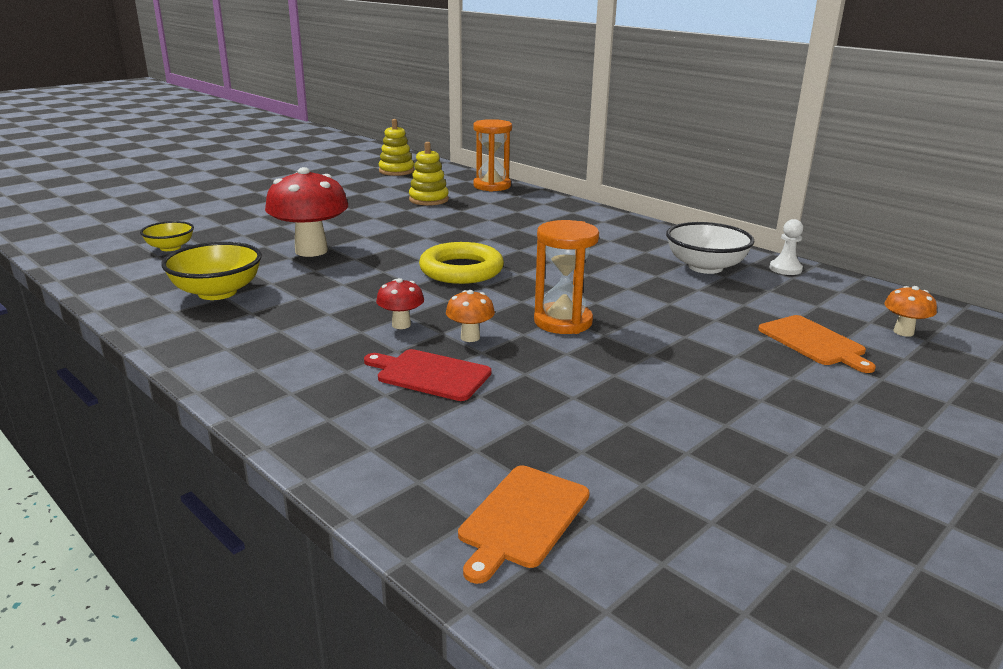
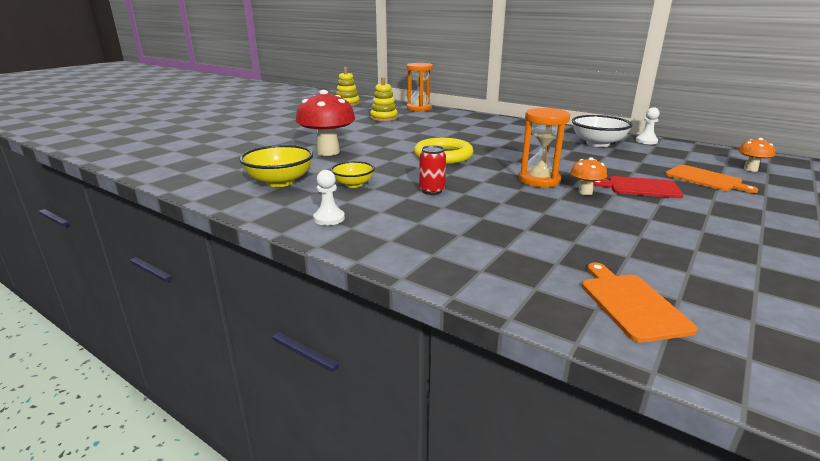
camera: 10 degrees left, 0 degrees up
(170, 247) = (221, 157): yellow bowl -> yellow bowl (353, 184)
(239, 353) = (329, 218): none -> white pawn
(401, 325) = (432, 191): red mushroom -> red can
(430, 374) = (480, 219): red cutting board -> red cutting board (640, 187)
(470, 337) = (486, 194): orange mushroom -> orange mushroom (585, 192)
(522, 518) = (631, 304): orange cutting board -> orange cutting board turned 150 degrees clockwise

